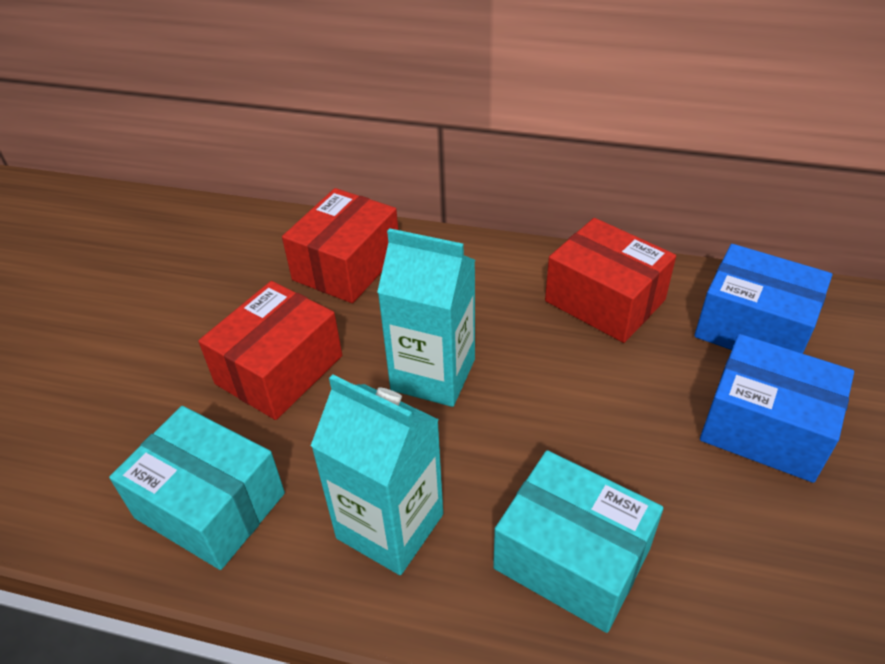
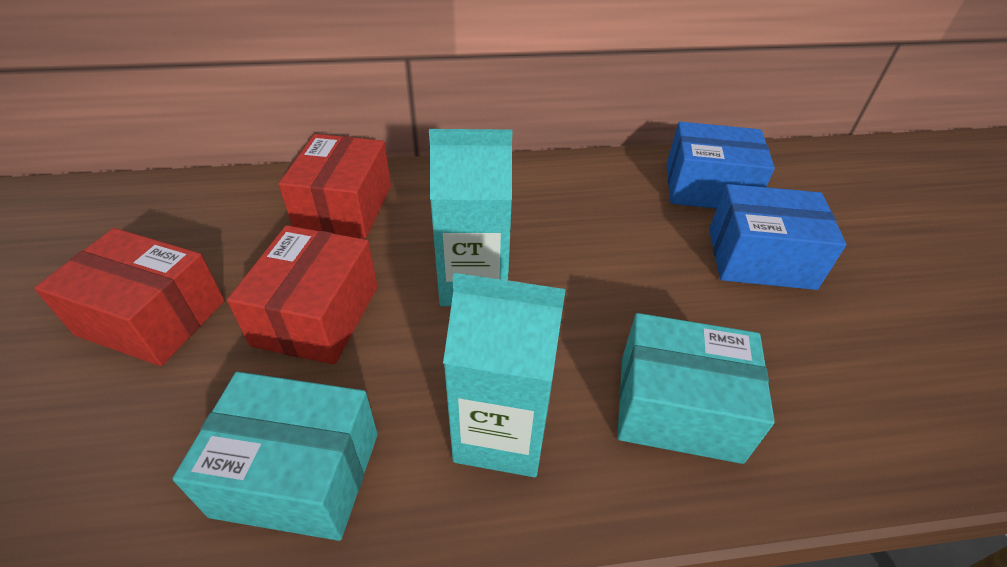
camera: 25 degrees left, 0 degrees up
(604, 300) = (587, 191): red box -> red box (152, 318)

